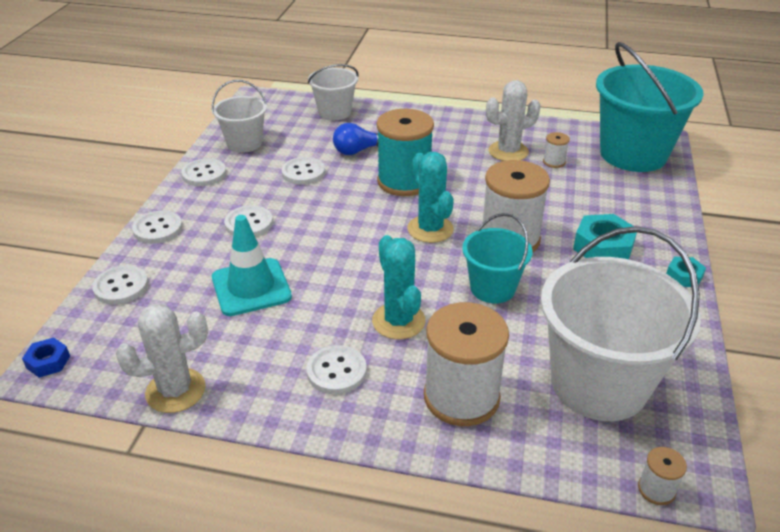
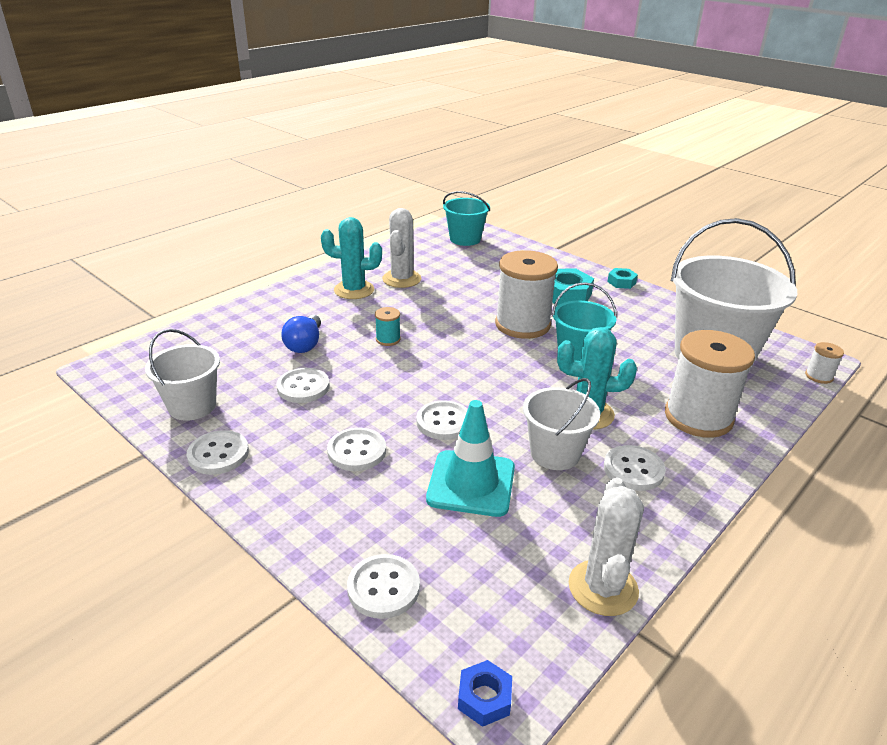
camera: 60 degrees left, 5 degrees down
(158, 229) = (293, 524): white button -> white button (444, 422)
(334, 112) = (214, 332): white bucket -> white bucket (555, 453)
(404, 181) = (388, 339): turquoise spool -> turquoise spool, size x0.43
(430, 229) = (474, 353): turquoise cactus -> turquoise cactus (354, 290)
(554, 162) = (439, 268): white spool -> none
(633, 154) = (465, 239): turquoise bucket -> turquoise bucket, size x0.54

